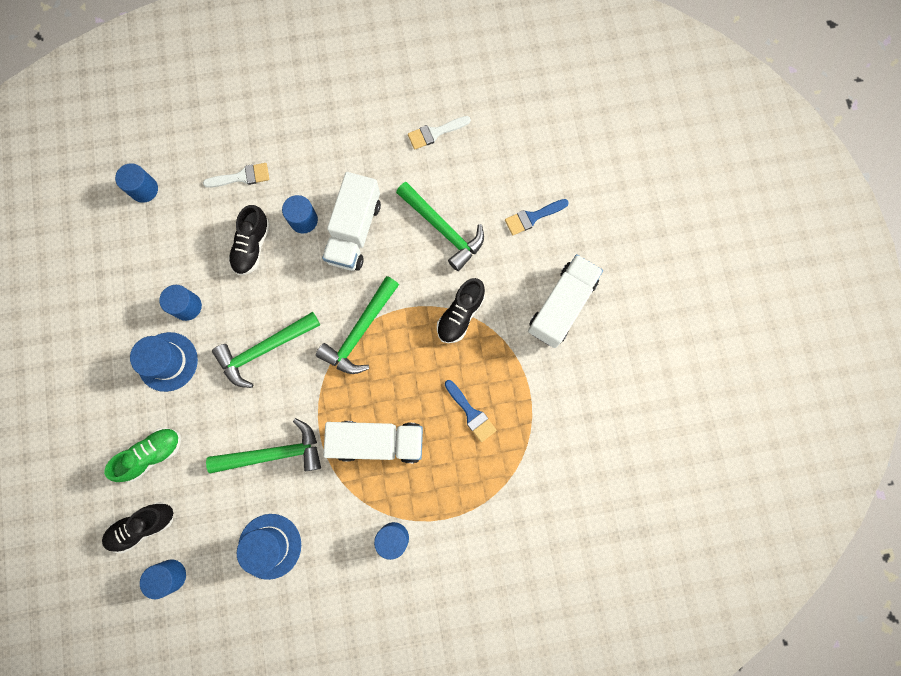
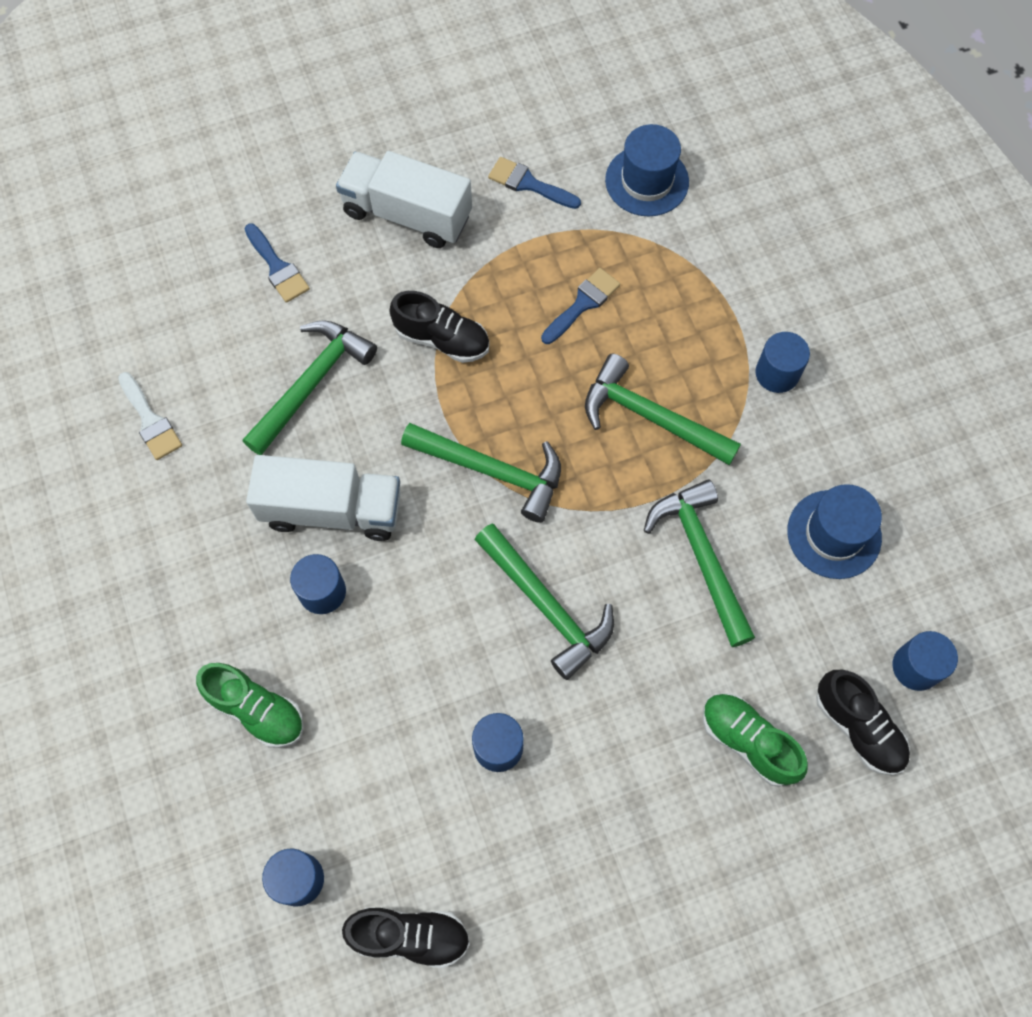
camera: 100 degrees left, 10 degrees down
(168, 361) = (596, 756): blue hat -> blue hat (647, 181)
(242, 177) = (257, 710): white brush -> green shoe
(252, 246) = (379, 664): black shoe -> black shoe (410, 936)
(377, 442) = (651, 417): white truck -> green hammer
(575, 394) = (528, 184): none -> blue brush

